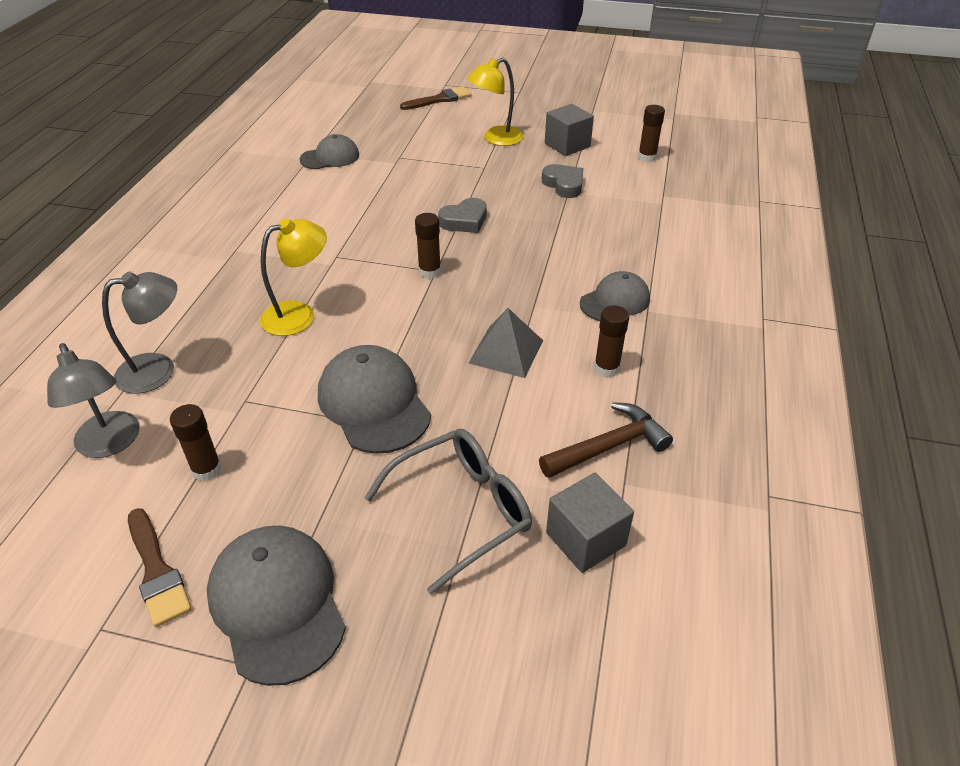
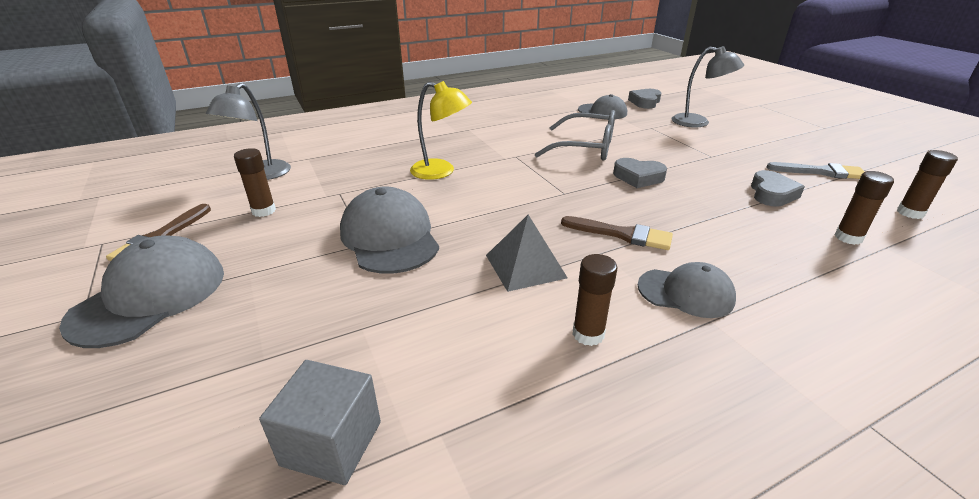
camera: 50 degrees right, 10 degrees down
(158, 370) = (336, 158): grey lamp -> grey lamp (698, 122)
(350, 125) = (645, 102): none -> grey heart
(374, 403) = (389, 237): grey cap -> grey cap turned 45 degrees counterclockwise
(429, 271) = (559, 191): brown glue stick -> brown glue stick (848, 237)
(439, 99) = (739, 110): brown brush -> brown brush (622, 234)
(462, 510) = (309, 337): grey glasses -> grey glasses (586, 148)
(496, 139) = (751, 145): yellow lamp -> none
(567, 145) = (821, 172): grey cube -> grey brush
(609, 446) = (482, 393): brown hammer -> none

